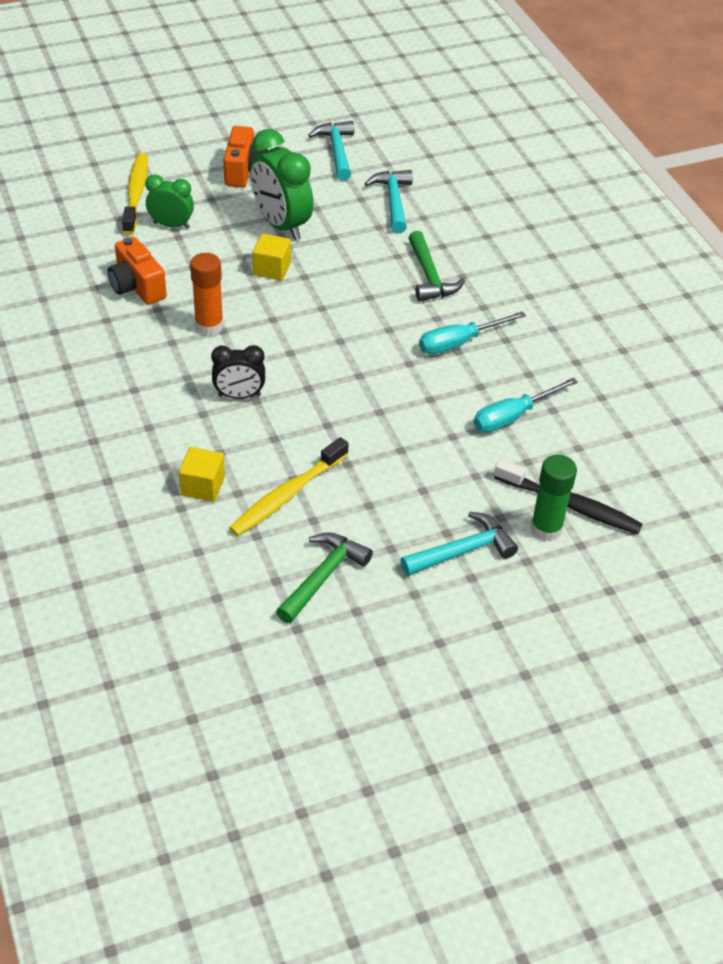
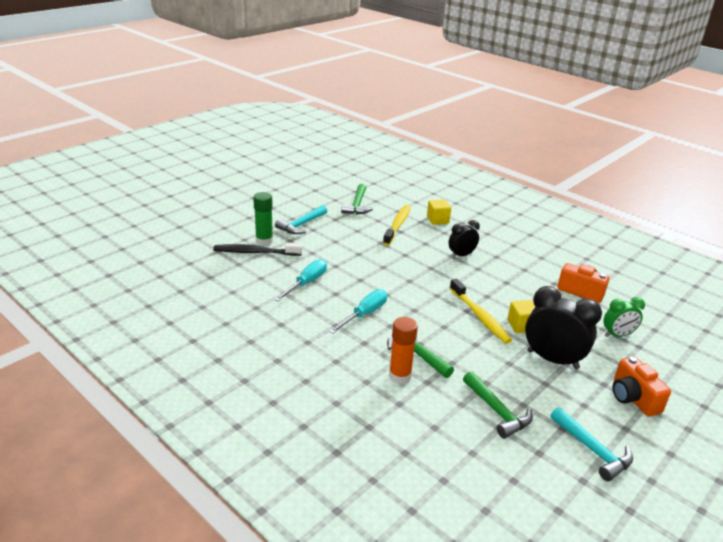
camera: 155 degrees right, 15 degrees down
(136, 194) = (671, 351): yellow toothbrush -> yellow toothbrush (479, 316)
(209, 326) = (516, 282): orange glue stick -> orange glue stick (400, 376)
(281, 225) = (552, 359): green clock -> black clock
(393, 201) = (497, 411): turquoise hammer -> green hammer

